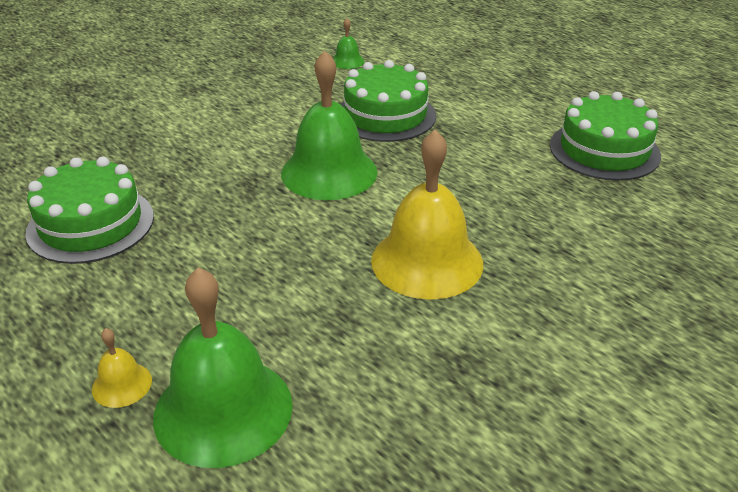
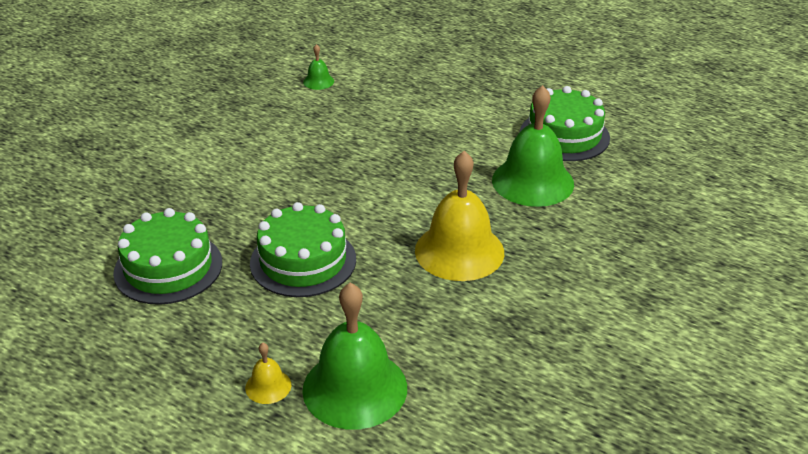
camera: 15 degrees left, 0 degrees up
(329, 172) = (349, 189): green bell -> green bell (532, 181)
(385, 115) = (375, 130): green cake -> green cake (303, 261)

